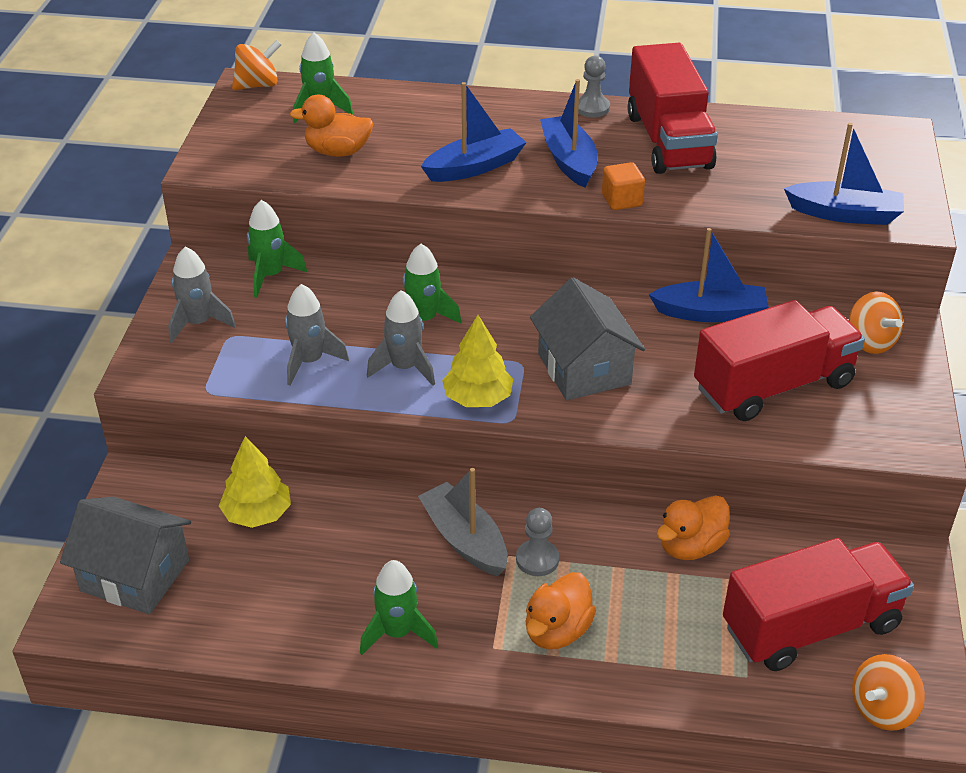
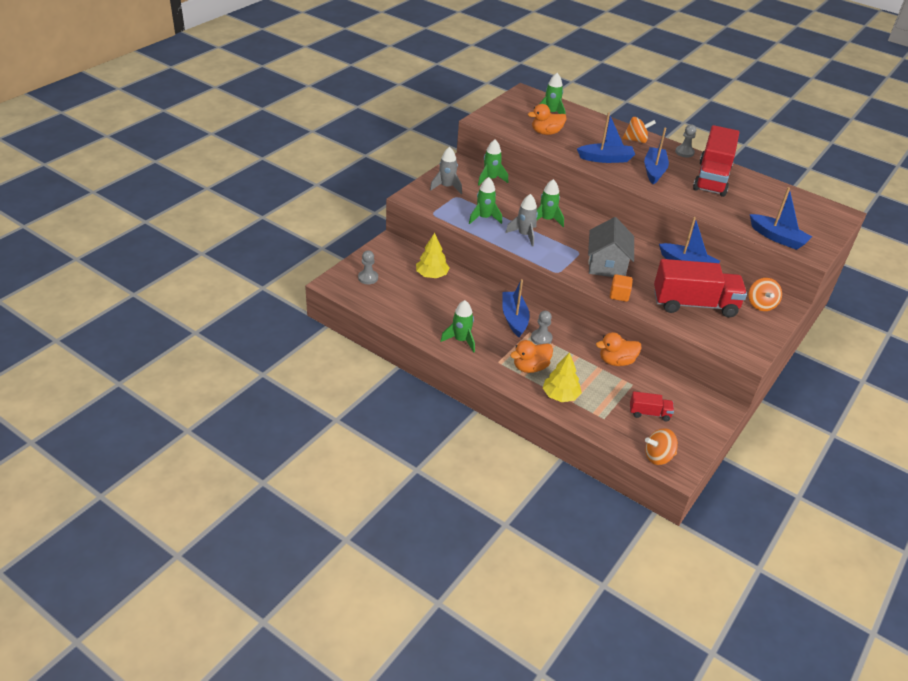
camera: 25 degrees right, 0 degrees up
(135, 575) = (368, 278): grey house -> grey pawn
(258, 85) = (529, 94): orange spinning top -> orange spinning top (636, 140)
(309, 361) = (484, 218): grey rocket -> green rocket
(338, 152) = (546, 132): orange duck -> orange duck turned 45 degrees counterclockwise
(464, 540) = (514, 318): grey boat -> blue boat
(478, 398) = (548, 258): yellow tree -> yellow tree (560, 395)
(621, 200) = (666, 195): orange cube -> orange cube (619, 295)
(811, 627) = (649, 413): red truck -> red truck, size x0.46

